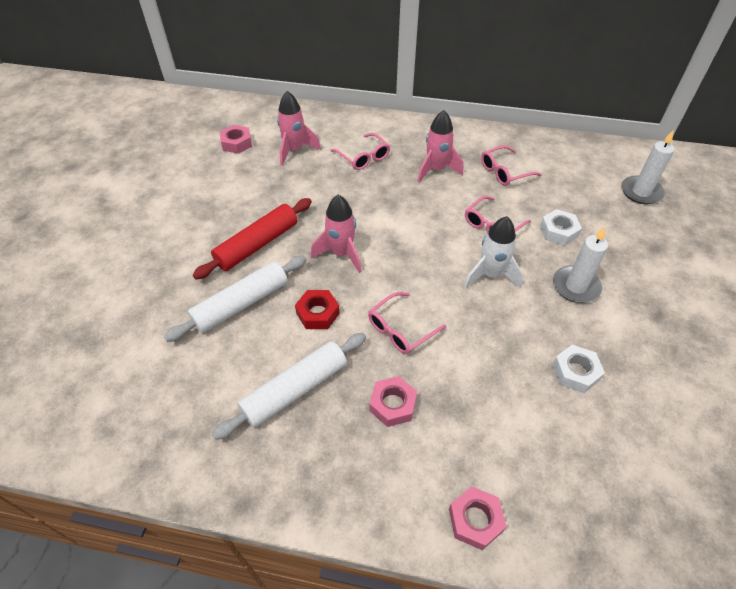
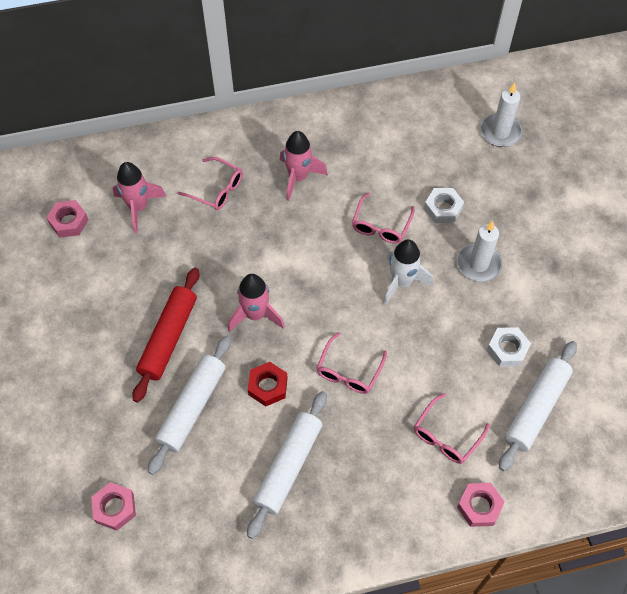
camera: 25 degrees left, 10 degrees up
(393, 404) = (375, 443): pink nut -> pink nut (115, 508)
(505, 172) = (366, 154): pink glasses -> pink glasses (446, 435)
(586, 443) = (536, 408): none -> white rolling pin

